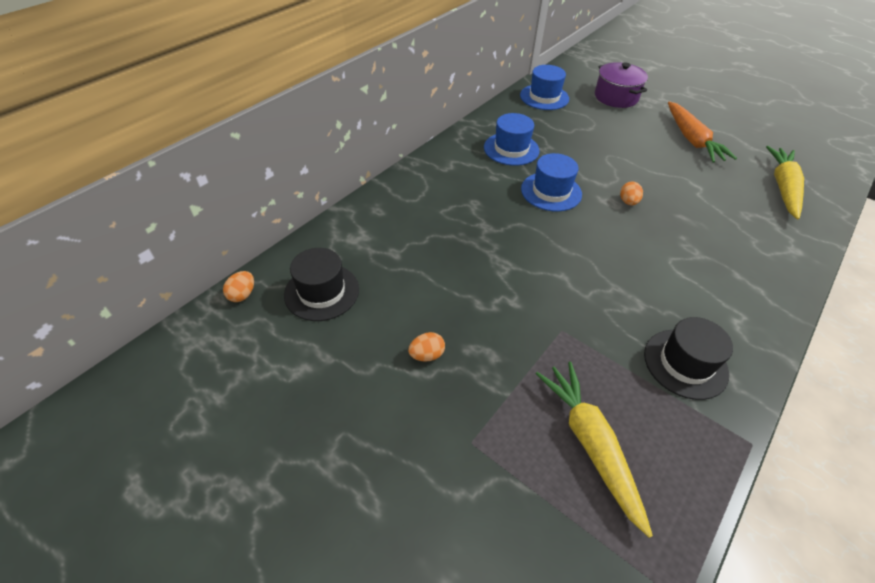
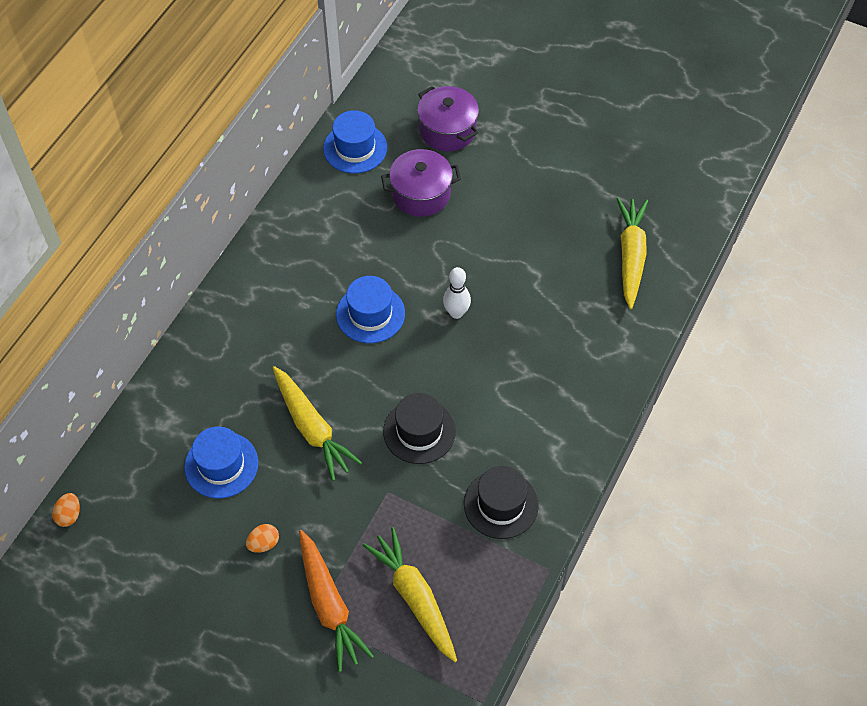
camera: 10 degrees left, 10 degrees up
(322, 292) = (147, 496): black hat -> black hat (419, 431)
(490, 264) = (312, 428): none -> yellow carrot
(511, 149) = (320, 253): blue hat -> blue hat (221, 465)
(595, 127) = (421, 194): none -> purple pot
(628, 202) = (456, 313): orange egg -> white bowling pin
(692, 139) = (537, 194): orange carrot -> orange carrot (329, 605)

